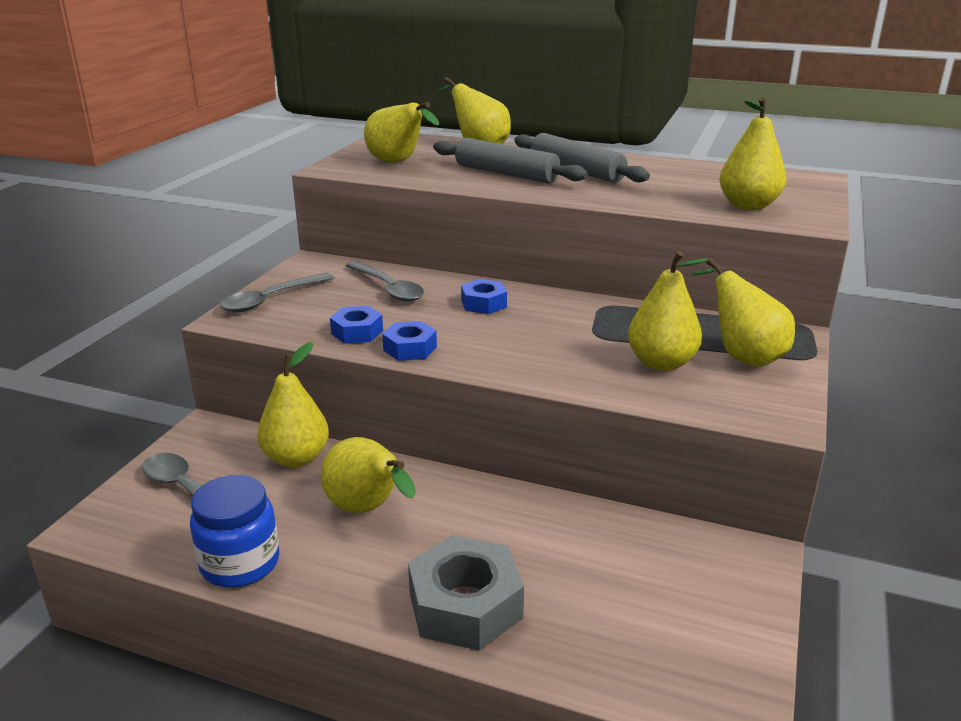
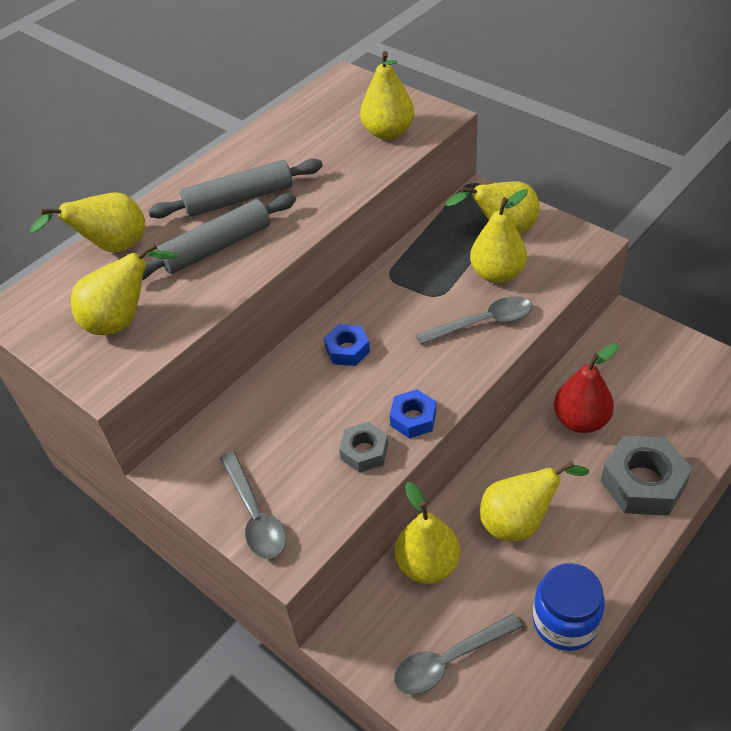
camera: 65 degrees left, 20 degrees up
(357, 332) = (364, 452): blue nut -> grey nut
(388, 289) = (279, 412): grey spoon -> grey spoon (483, 323)
(543, 536) = (580, 420): none -> red pear

